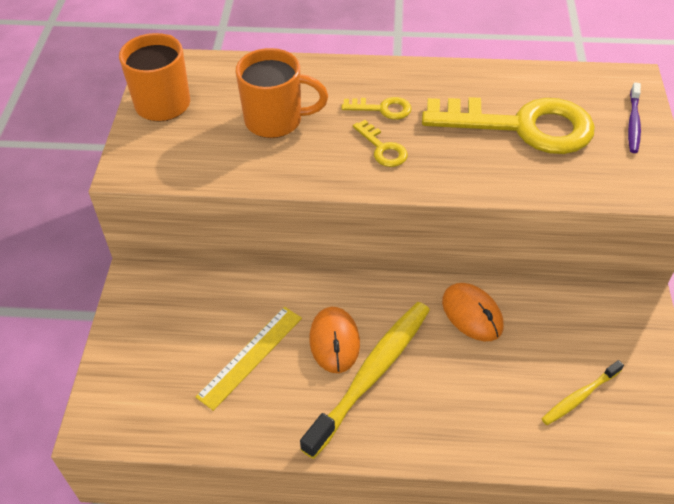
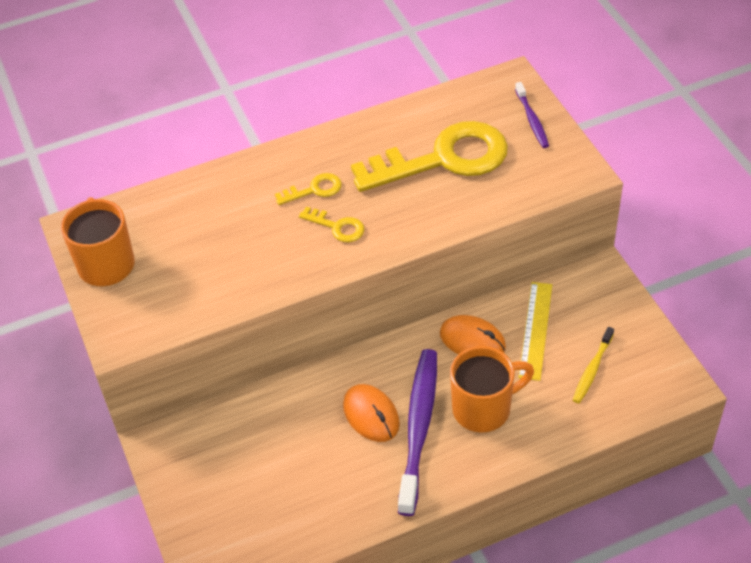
camera: 25 degrees left, 0 degrees up
(250, 356) = (306, 460): yellow ruler -> yellow ruler (535, 330)
(276, 120) = (225, 239): orange mug -> orange mug (483, 408)
(371, 374) = (419, 428): yellow toothbrush -> purple toothbrush

